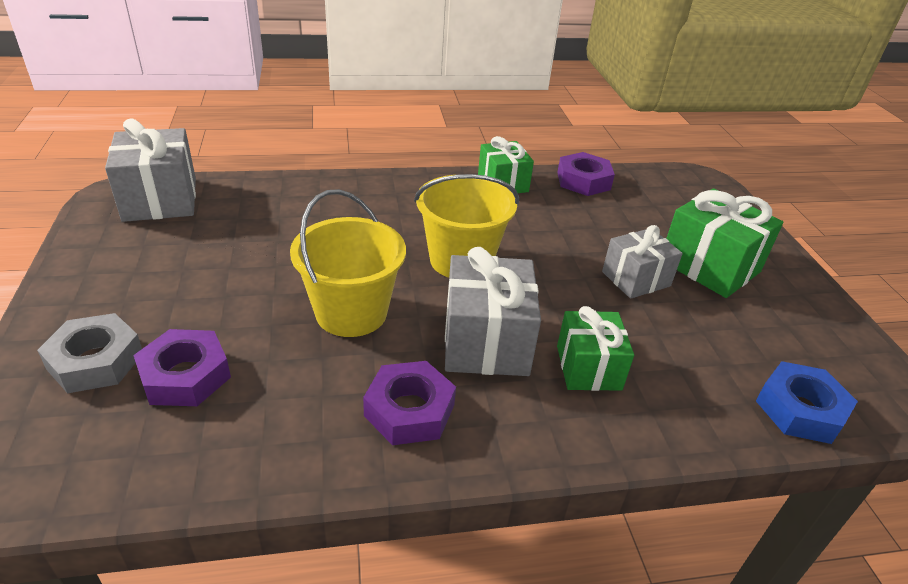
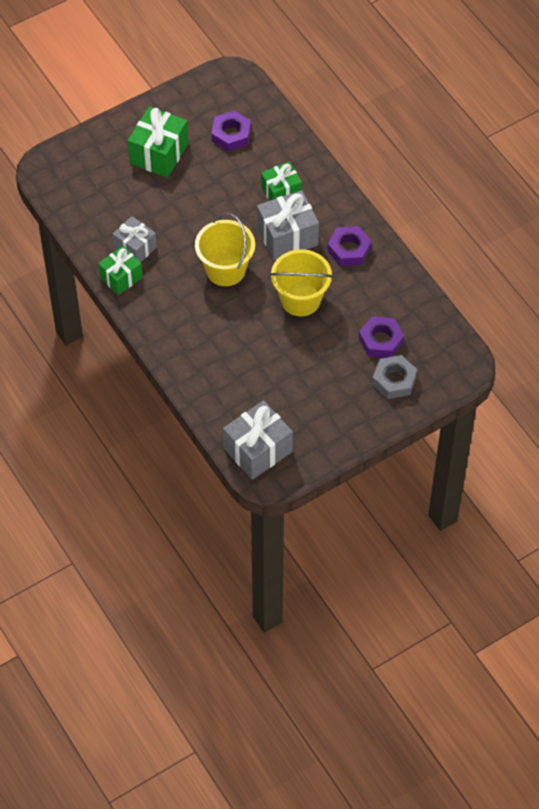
camera: 110 degrees left, 20 degrees up
(583, 181) = (89, 234): purple nut -> purple nut (231, 134)
(636, 279) = (193, 185): grey gift -> grey gift (135, 248)
(800, 409) = (261, 111): blue nut -> none

